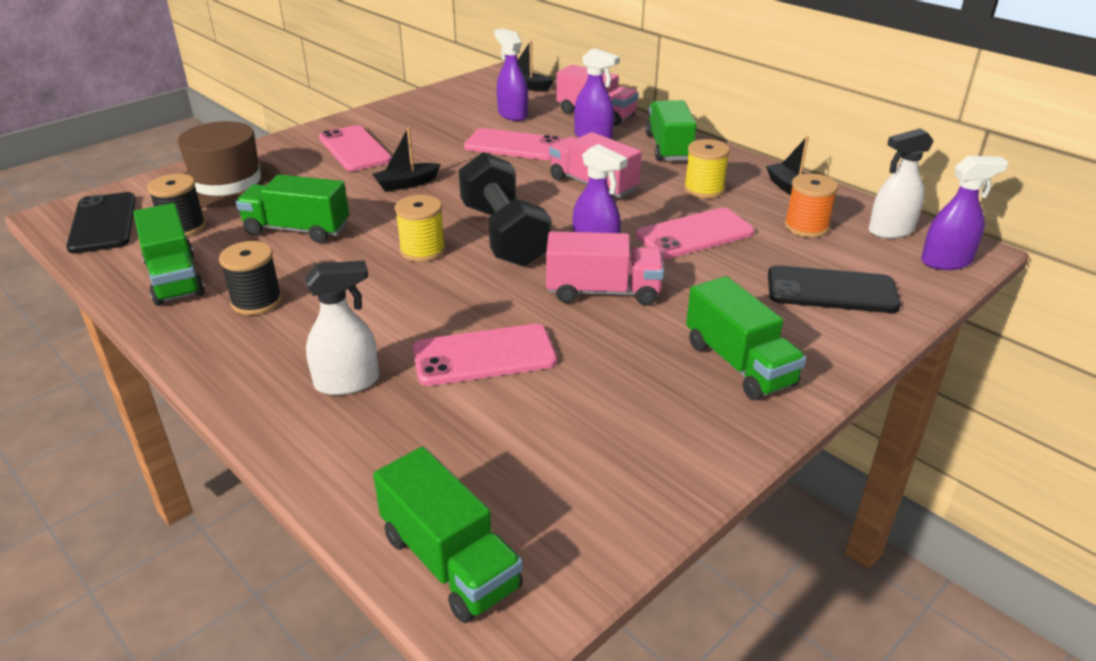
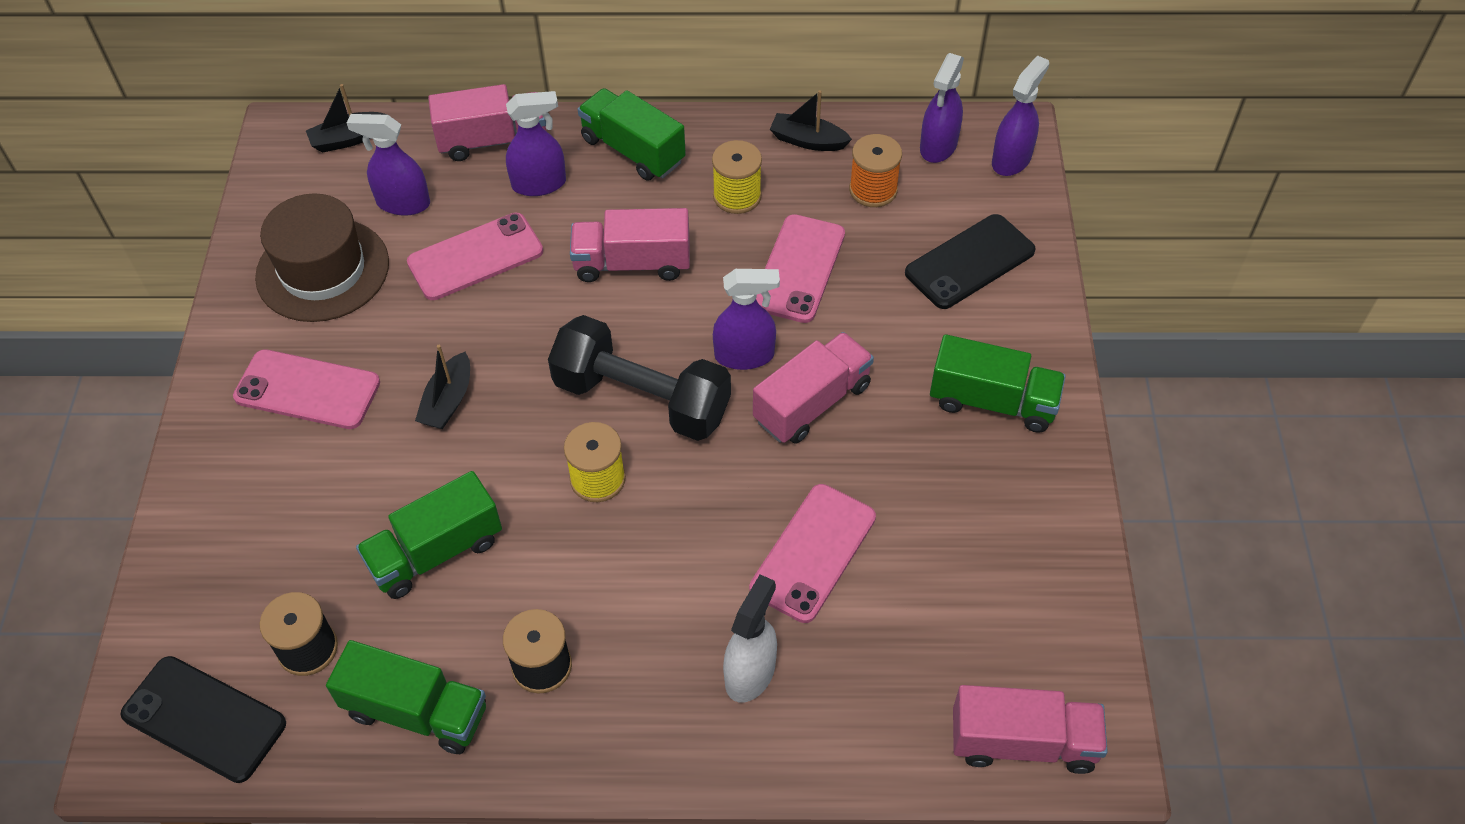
camera: 45 degrees left, 20 degrees up
(227, 183) = (245, 553): brown hat -> brown hat (323, 270)
(450, 562) = (1023, 742): green truck -> pink truck
(890, 231) = (938, 146): white spray bottle -> purple spray bottle

